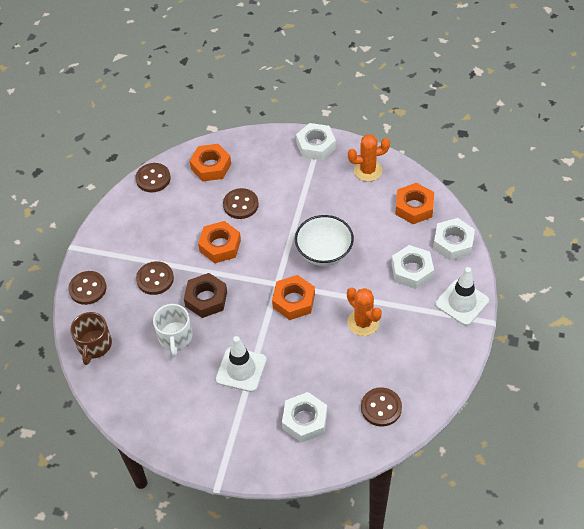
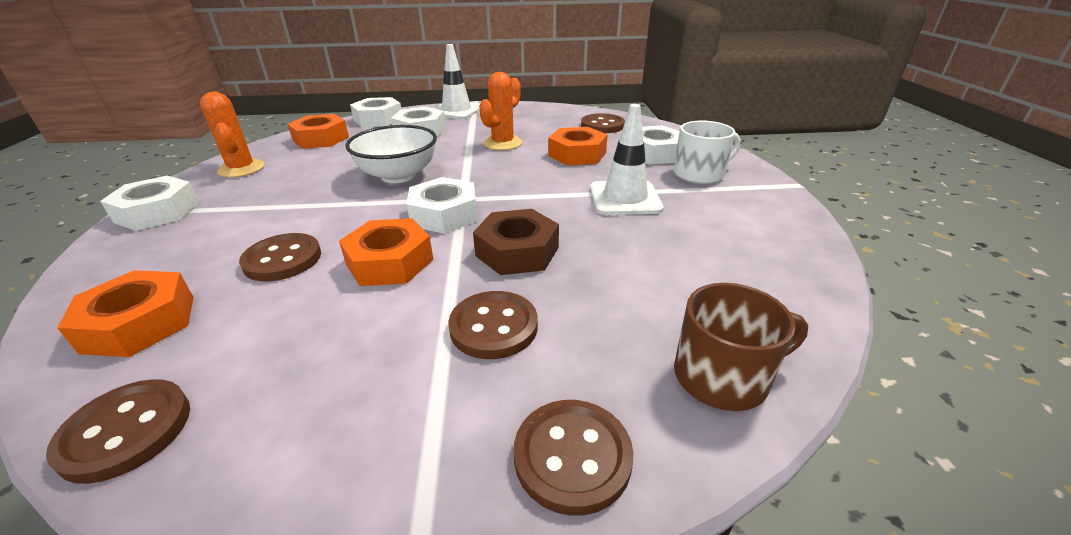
camera: 110 degrees left, 20 degrees down
(175, 337) = (615, 266): white mug -> white mug (700, 174)
(259, 272) = (444, 214): none -> white nut
(293, 301) = (489, 182): orange nut -> orange nut (577, 154)

